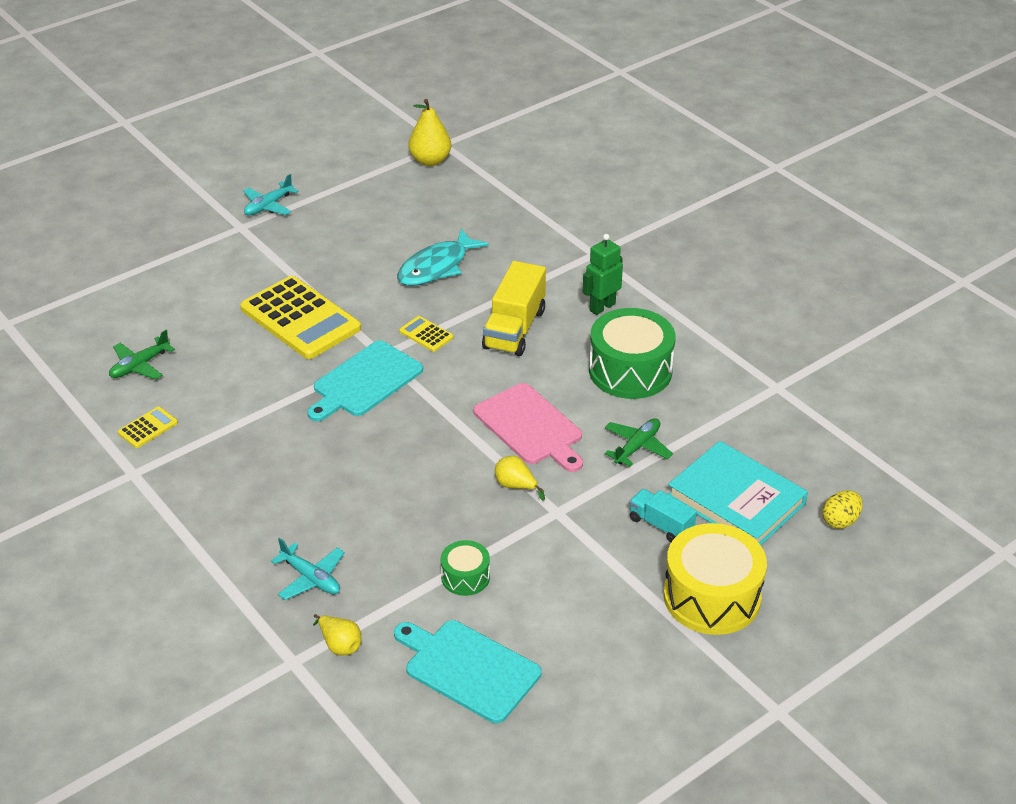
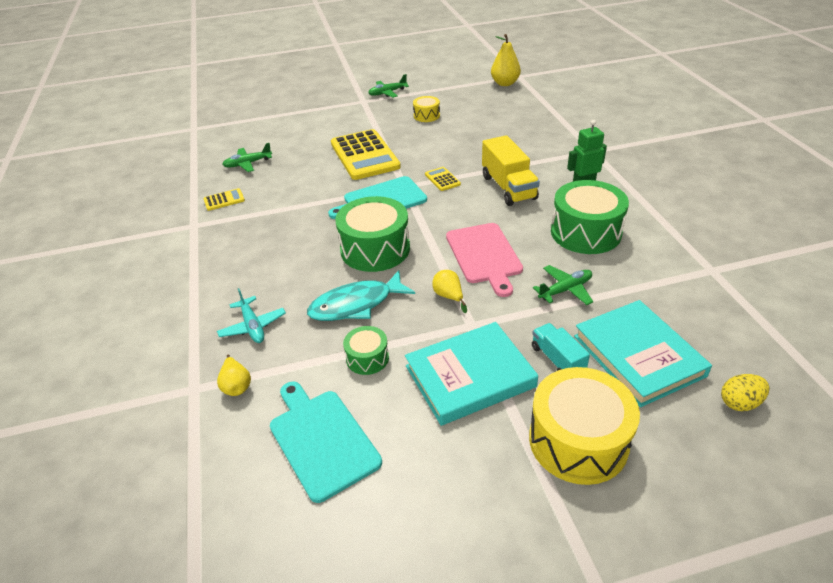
camera: 25 degrees right, 0 degrees up
(268, 206) = (387, 93): turquoise plane -> green plane
(349, 237) = (426, 116): none -> yellow drum
(397, 449) = (375, 249): none -> green drum
(437, 267) = (474, 141): turquoise fish -> turquoise fish (356, 304)
(514, 329) = (508, 187): yellow truck -> yellow truck turned 60 degrees counterclockwise
(582, 566) = (470, 376): none -> turquoise book

